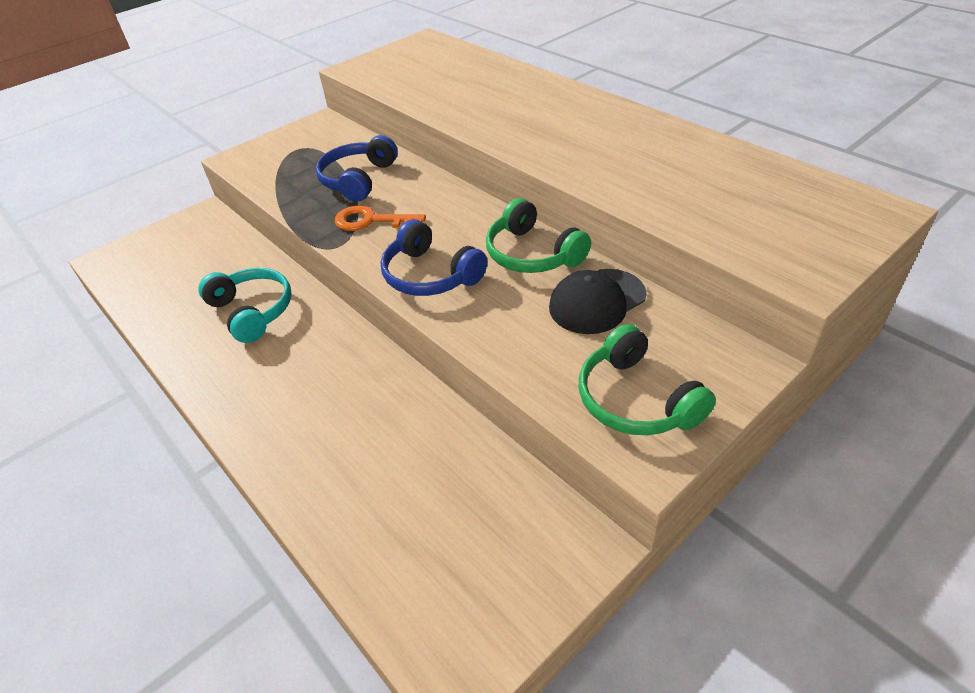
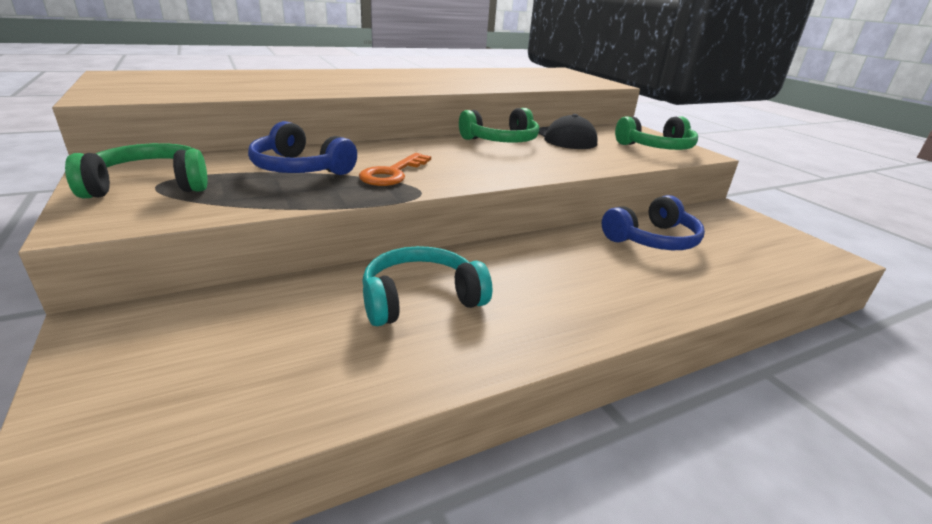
camera: 80 degrees left, 15 degrees down
(295, 148) = (150, 186): none -> green headphones
(430, 275) = (503, 167): blue headphones -> blue headphones (652, 239)

